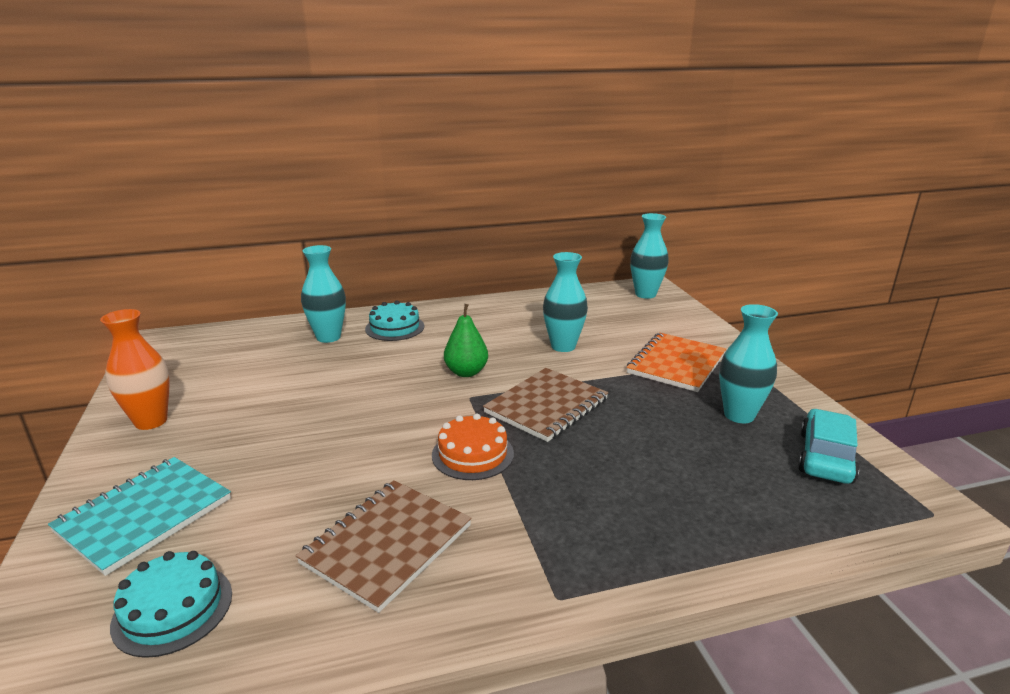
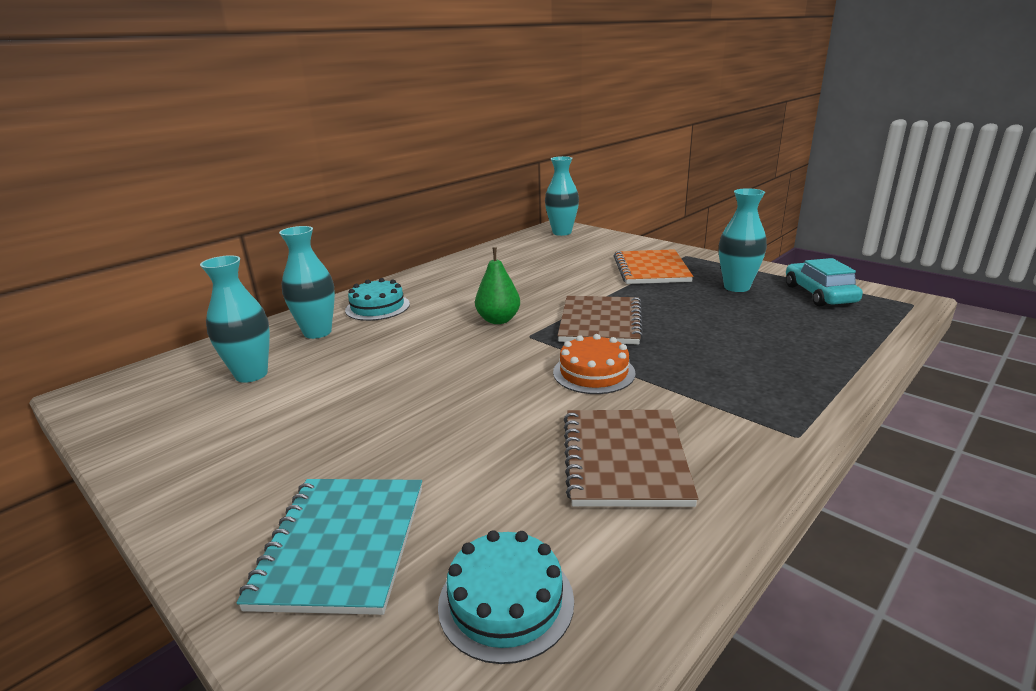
camera: 30 degrees left, 0 degrees up
(151, 421) = (210, 465): orange vase -> none
(563, 346) = (551, 281): turquoise vase -> turquoise vase (251, 374)

